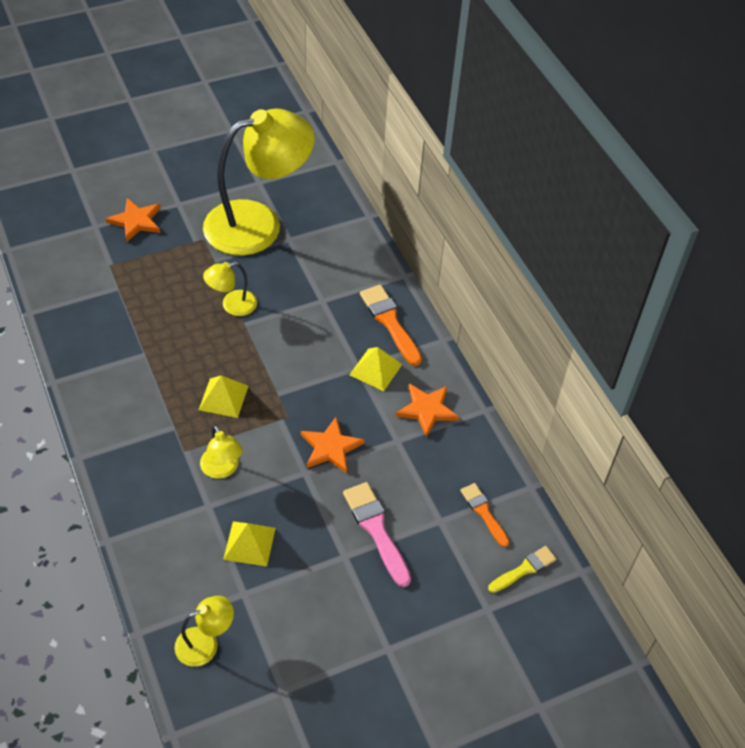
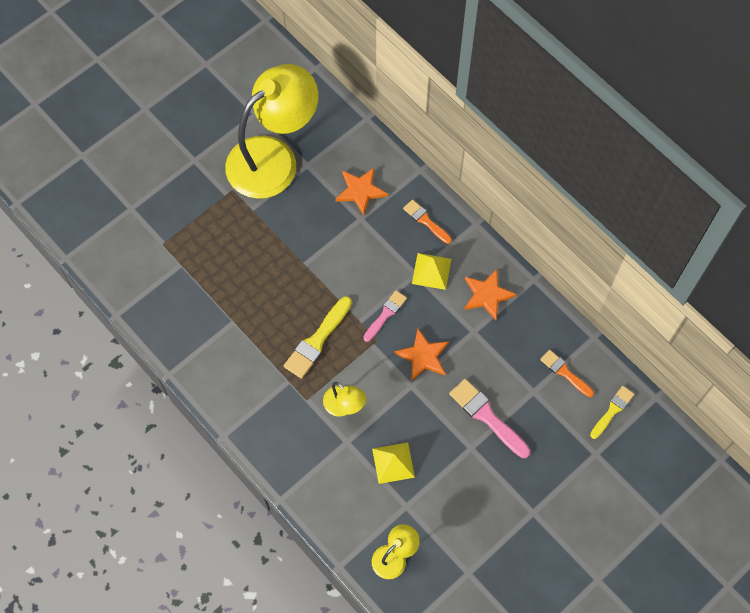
camera: 15 degrees left, 15 degrees up
(136, 221) = (165, 191): orange star -> orange star (360, 191)
(223, 398) = (317, 340): yellow pyramid -> yellow brush
(232, 305) = (286, 249): yellow lamp -> none
(308, 395) = (385, 314): none -> pink brush
(390, 322) = (426, 221): orange brush -> orange brush, size x0.64

